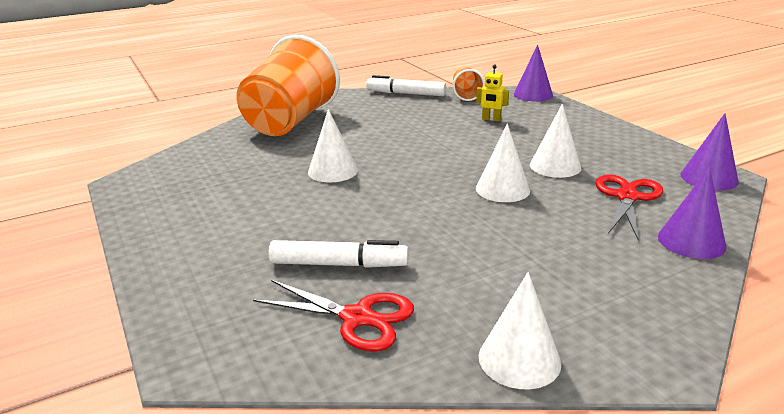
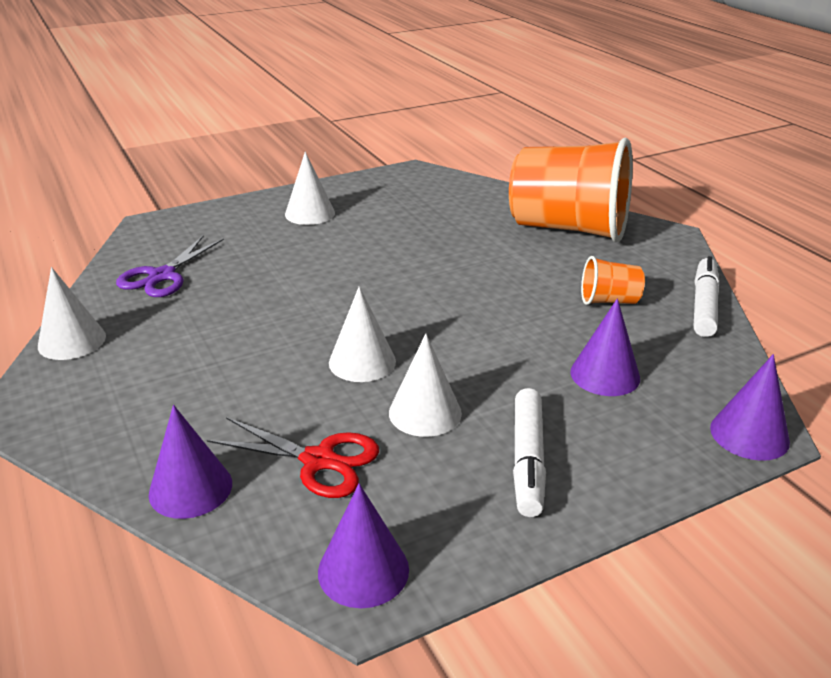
camera: 90 degrees right, 5 degrees up
(333, 171) = (426, 258): white cone -> white cone (310, 213)
(339, 264) = (240, 267): white marker -> white marker (527, 460)
(357, 318) = (162, 276): red scissors -> purple scissors
(466, 95) = (717, 359): orange cup -> orange cup (609, 301)
(491, 119) = (605, 375): yellow robot -> purple cone

